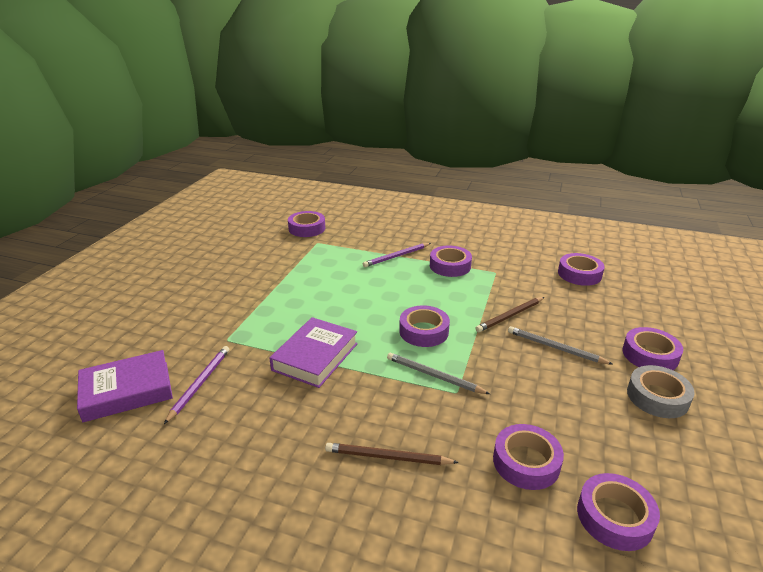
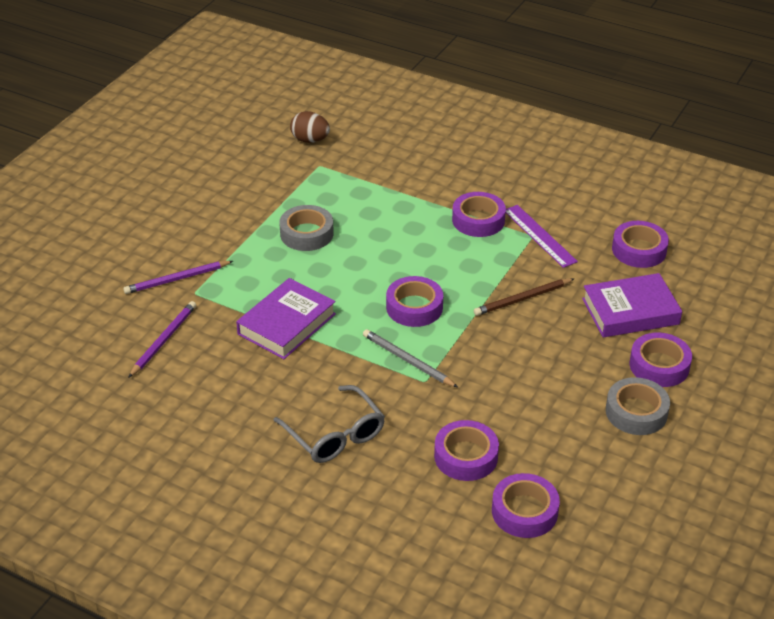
camera: 10 degrees right, 10 degrees up
(127, 391) = (91, 339): purple book -> purple book (630, 311)
(307, 228) = (310, 140): purple tape -> brown egg
(318, 287) = (306, 234): none -> grey tape
(387, 457) = (335, 435): brown pencil -> grey glasses
(396, 256) = (415, 198): purple pencil -> purple pencil (177, 279)
(501, 272) = (539, 236): none -> purple ruler
(555, 348) = (555, 344): grey pencil -> none

